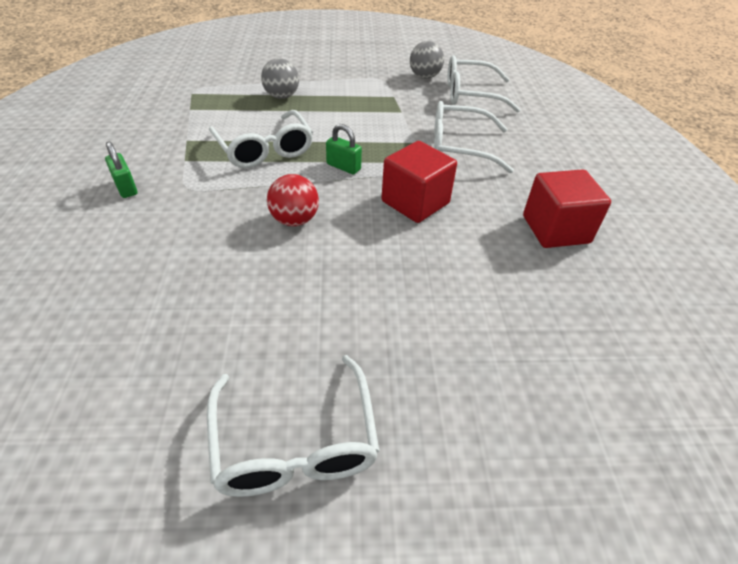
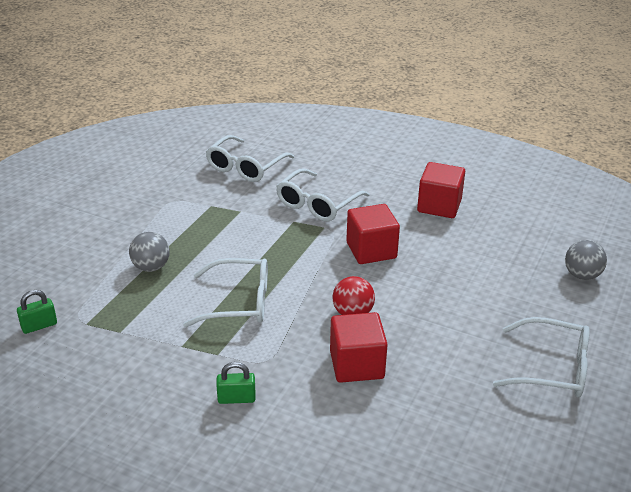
camera: 60 degrees left, 10 degrees down
(209, 247) = (356, 365): none -> red cube
(343, 167) = (300, 268): green padlock -> green padlock (39, 326)
(424, 77) = (192, 177): grey ball -> grey ball (582, 275)

